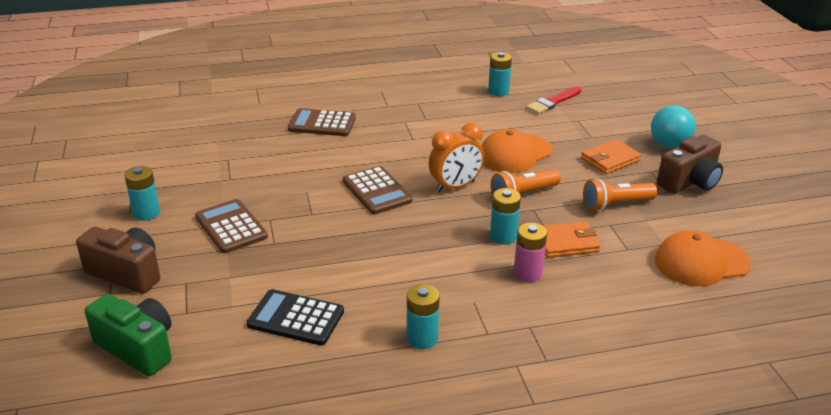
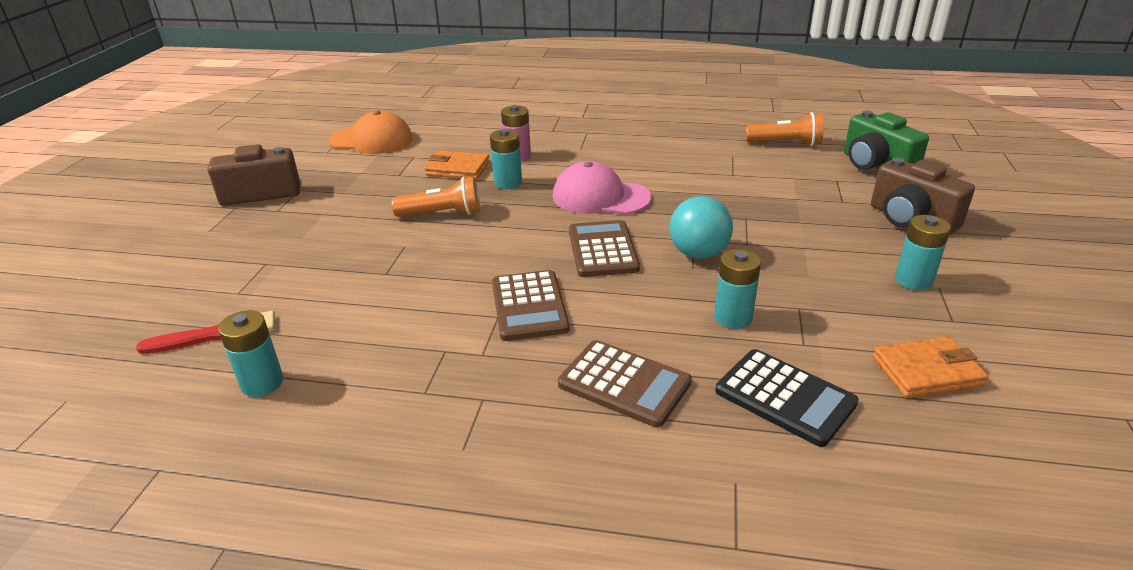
camera: 155 degrees left, 0 degrees up
(231, 227) = (795, 243): brown calculator -> brown calculator (529, 306)
(296, 318) = (736, 161): black calculator -> black calculator (785, 397)
(409, 239) = (600, 197): none -> pink cap
(422, 338) = (638, 136): turquoise battery -> turquoise battery (733, 317)
(455, 186) = (506, 236): orange clock -> none
(515, 154) = (389, 261): orange cap -> none
(610, 160) = (295, 230): orange wallet -> orange wallet (926, 371)
(616, 204) = (366, 188): orange flashlight -> orange flashlight (786, 143)
(669, 145) = (201, 233): turquoise ball -> turquoise ball (698, 253)

